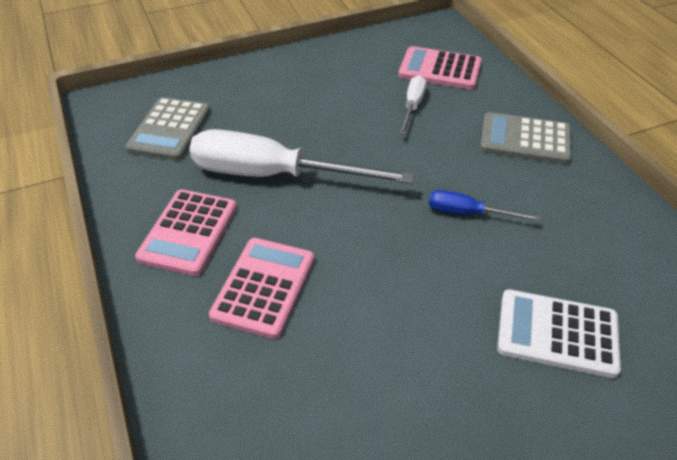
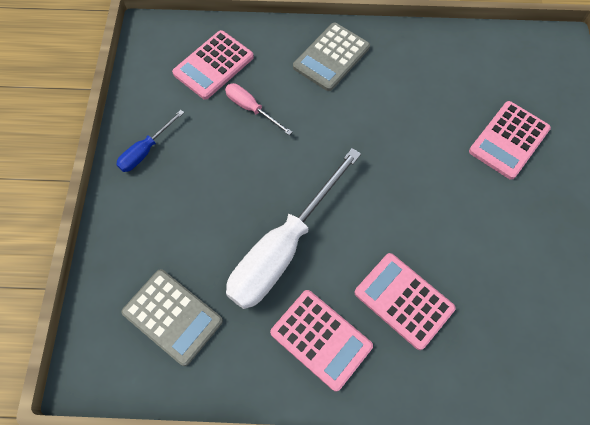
camera: 65 degrees left, 20 degrees up
(412, 106) = (251, 109): white screwdriver -> pink screwdriver
(468, 213) = (389, 133): blue screwdriver -> blue screwdriver (146, 150)
(557, 333) = (509, 140): white calculator -> pink calculator

